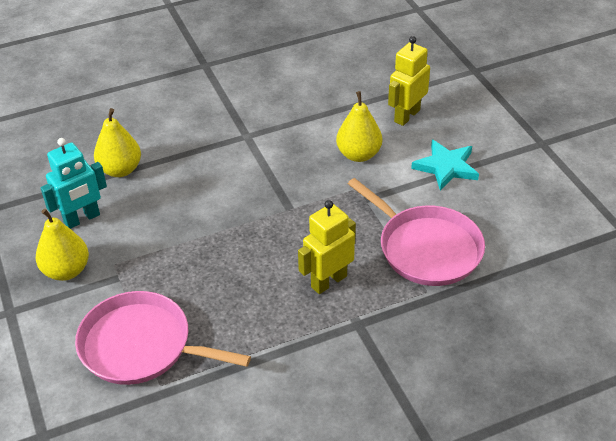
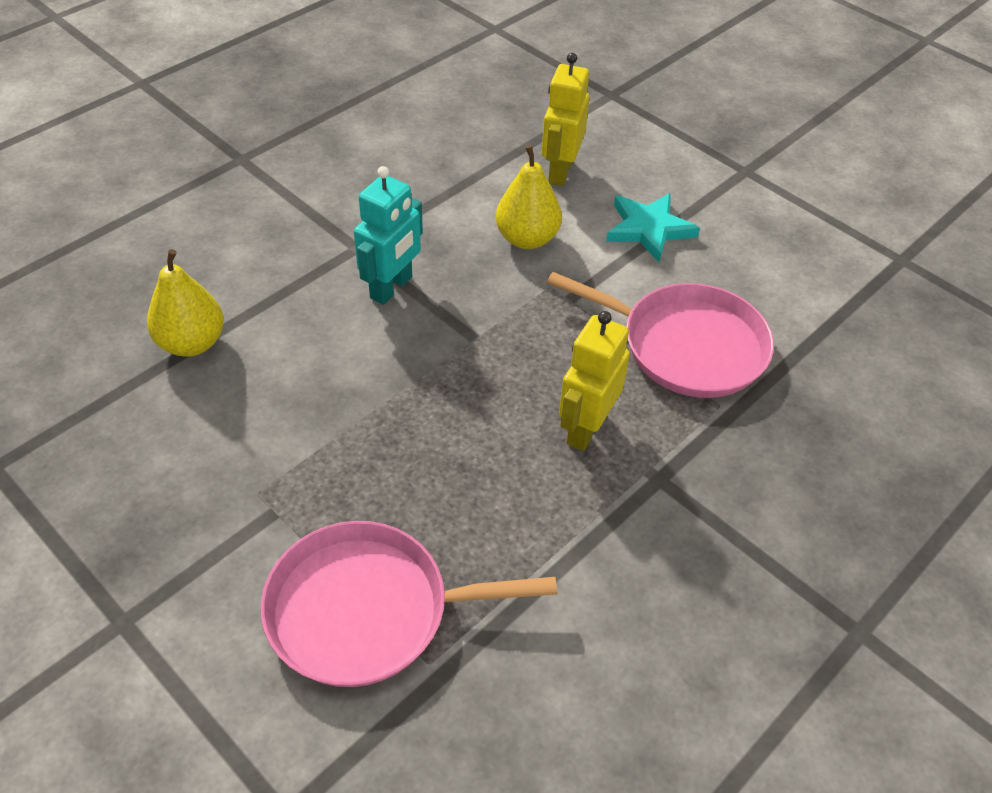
camera: 25 degrees left, 5 degrees up
(66, 271) = (185, 526): yellow pear -> none
(82, 219) = (169, 435): turquoise robot -> turquoise robot (392, 288)

